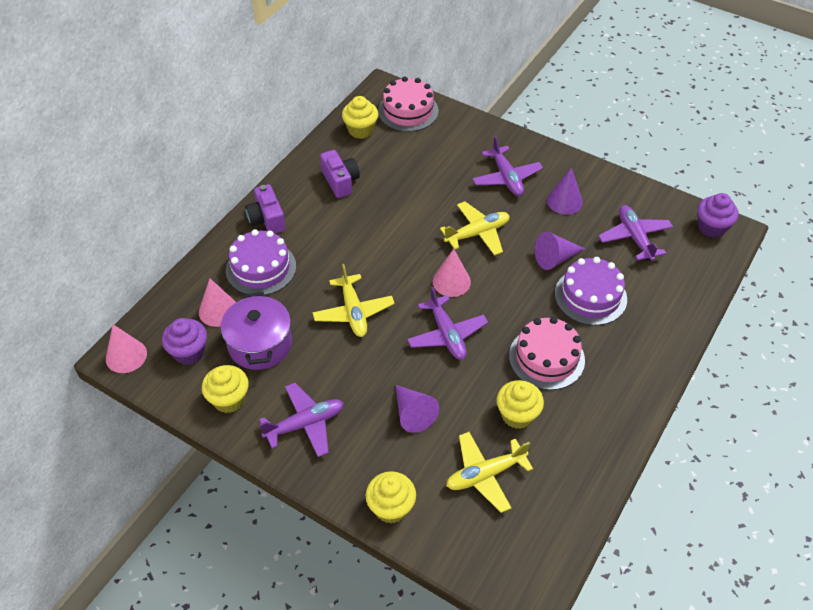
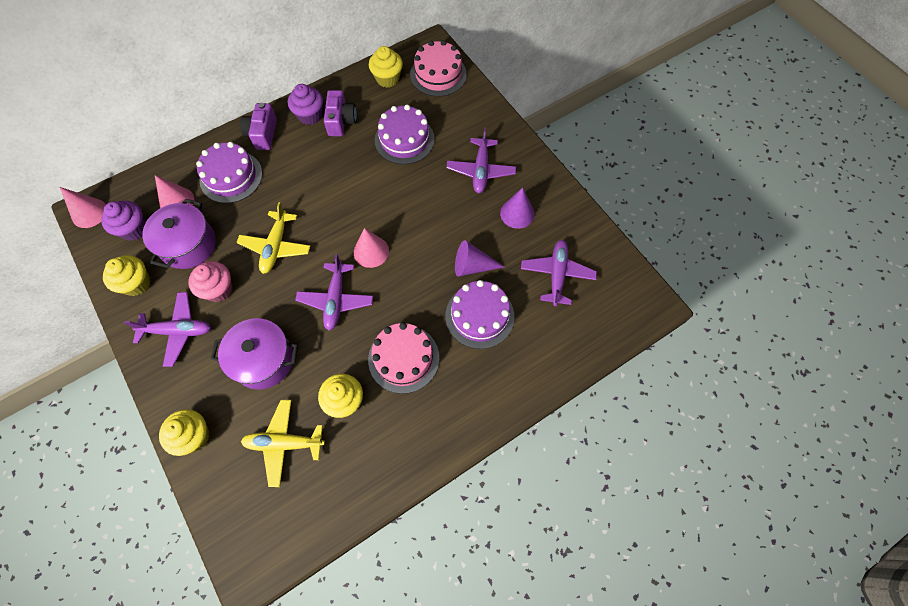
camera: 25 degrees right, 15 degrees up
(321, 371) = (219, 289): none -> pink cupcake
(413, 413) = (263, 360): purple cone -> purple pot
(415, 176) = (404, 139): none -> purple cake
(477, 233) = (421, 215): yellow plane -> none
(711, 227) = (636, 294): purple cupcake -> purple cupcake (310, 115)

